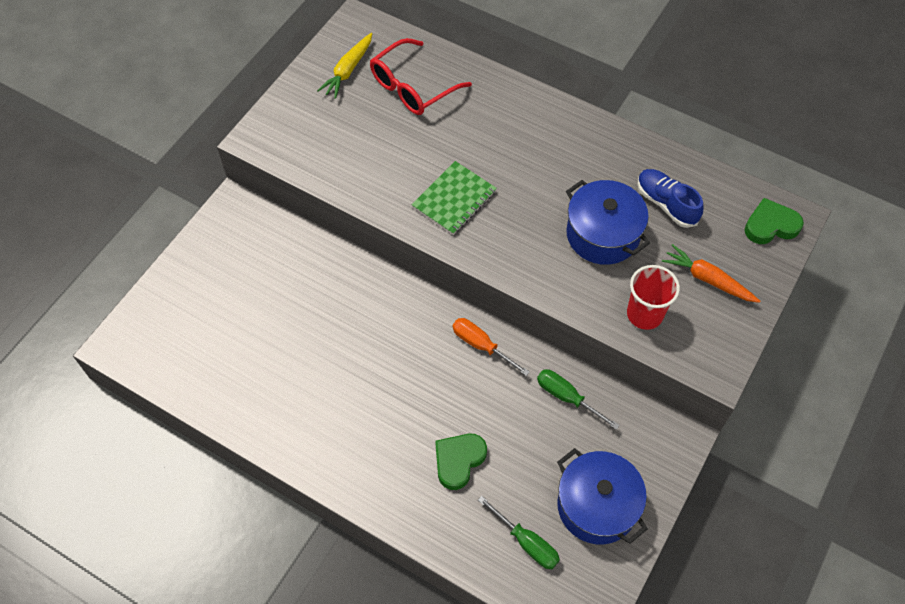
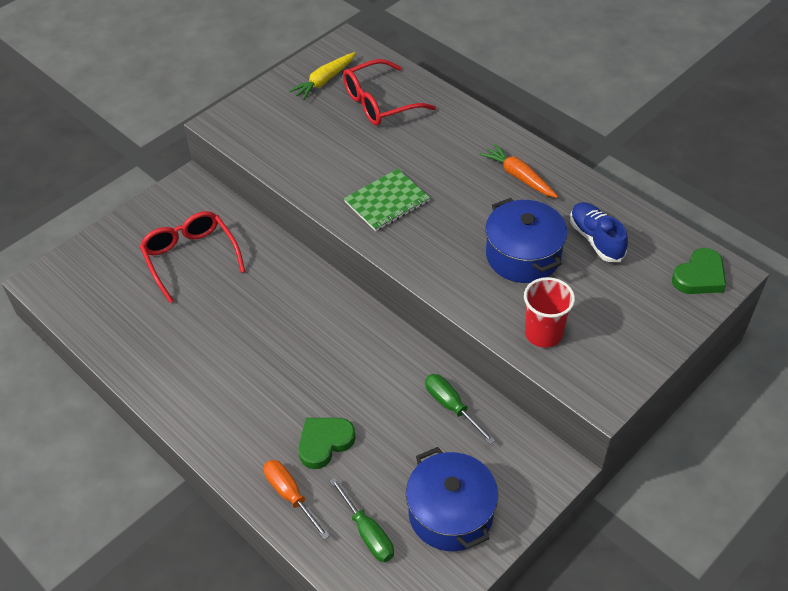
camera: 15 degrees right, 10 degrees down
(262, 289) = (190, 257): none -> red glasses
(481, 345) = (381, 344): orange screwdriver -> orange screwdriver (290, 496)
(707, 279) = (618, 313): orange carrot -> orange carrot (518, 176)
(770, 225) = (699, 276): green heart -> green heart turned 135 degrees clockwise

